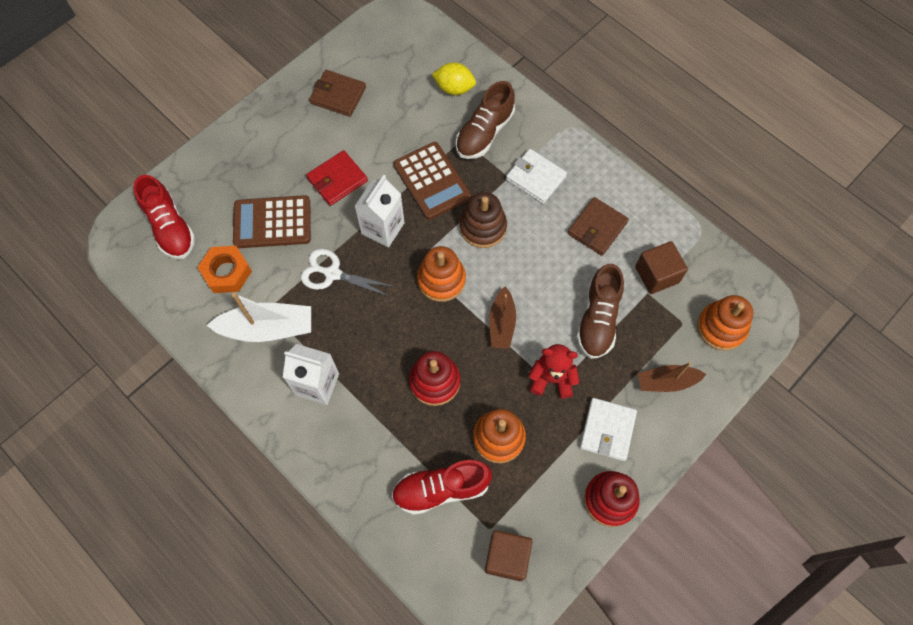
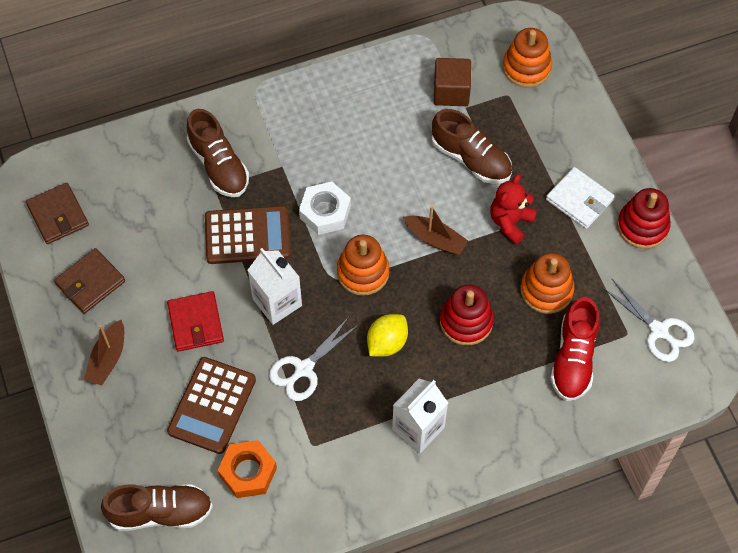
camera: 65 degrees left, 5 degrees down
(170, 227) = (160, 512): red shoe -> brown shoe
(267, 328) = (334, 454): white boat -> none
(454, 88) = (149, 170): yellow lemon -> yellow lemon (387, 343)
(483, 227) = (325, 212): brown stacking toy -> white nut
(507, 557) = (659, 331): brown cube -> white scissors
(535, 178) = (296, 143): white wallet -> none
(597, 228) = (378, 117): brown wallet -> brown wallet (58, 215)
(666, 382) = (556, 133): brown boat -> brown boat (108, 359)

